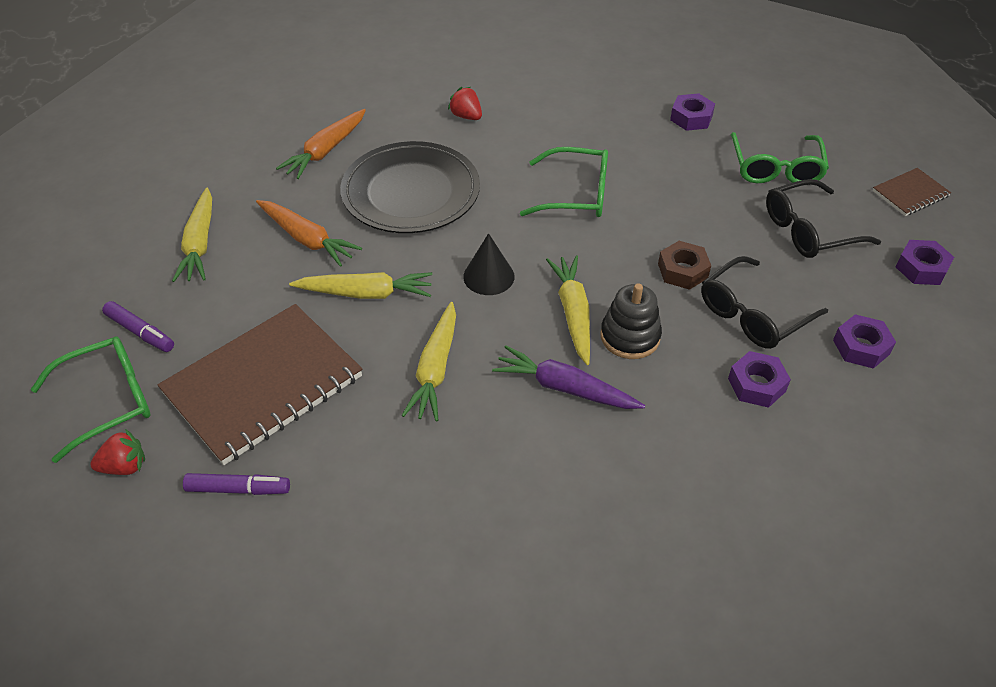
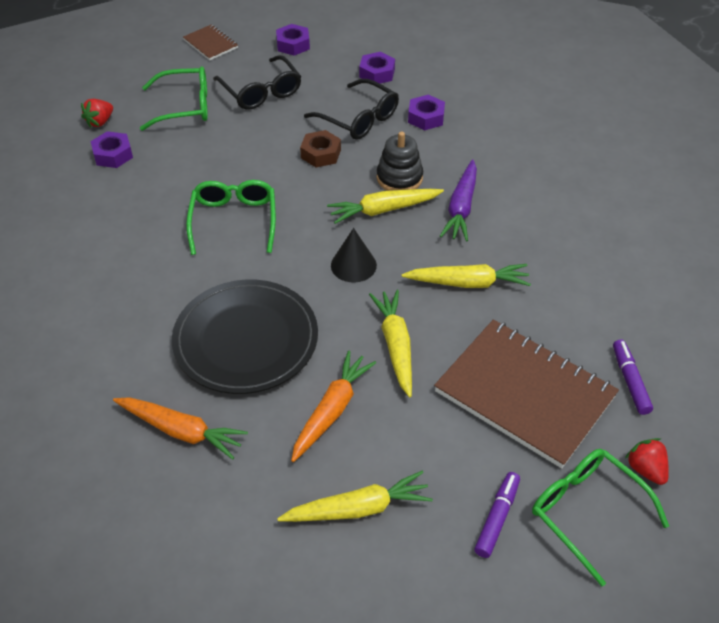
camera: 100 degrees left, 0 degrees up
(466, 116) = (111, 316): red strawberry -> red strawberry (100, 122)

